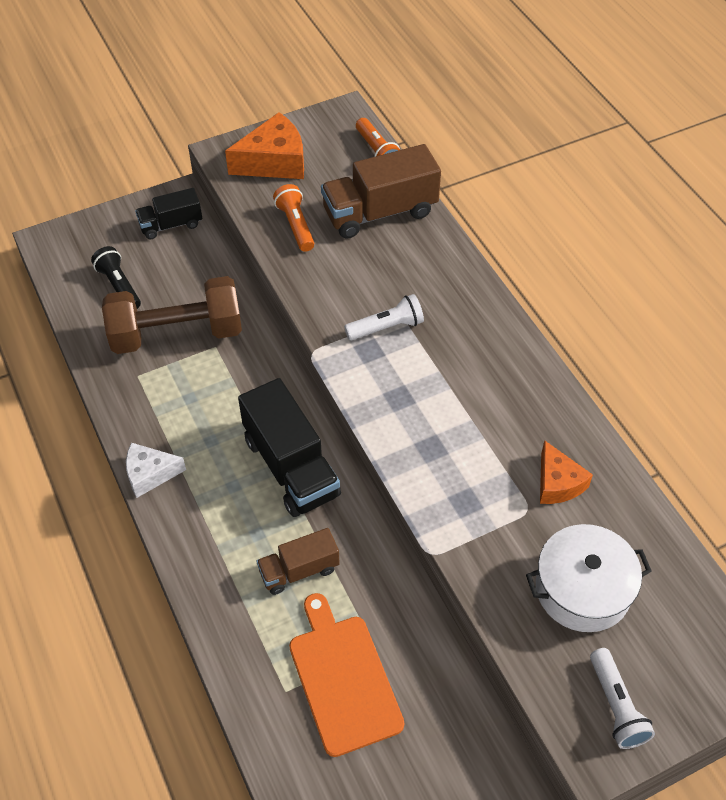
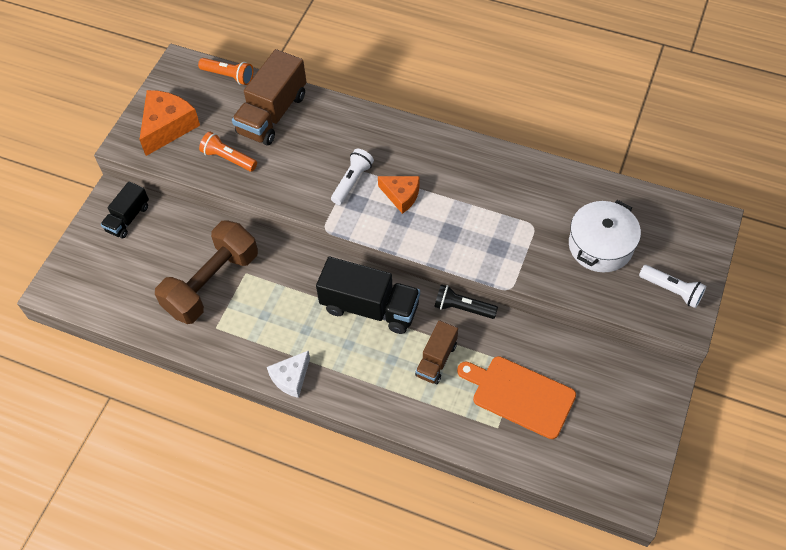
camera: 40 degrees left, 5 degrees up
(119, 286) = (138, 282): black flashlight -> black flashlight (463, 308)
(557, 483) = (533, 200): orange cheese -> orange cheese (401, 196)

